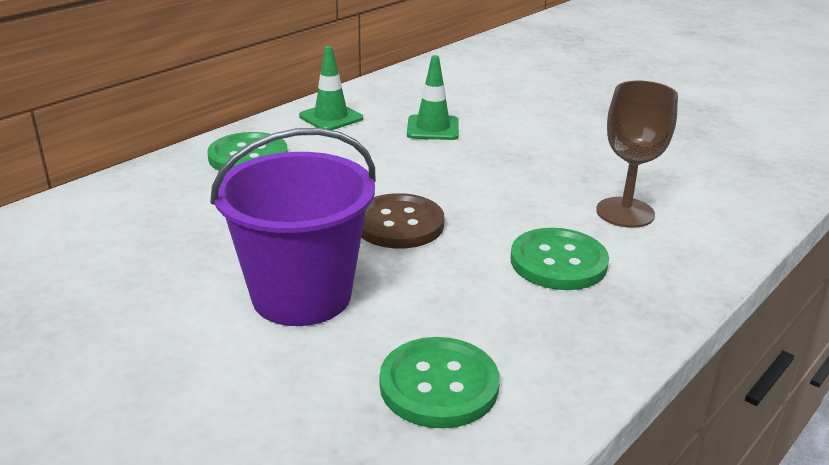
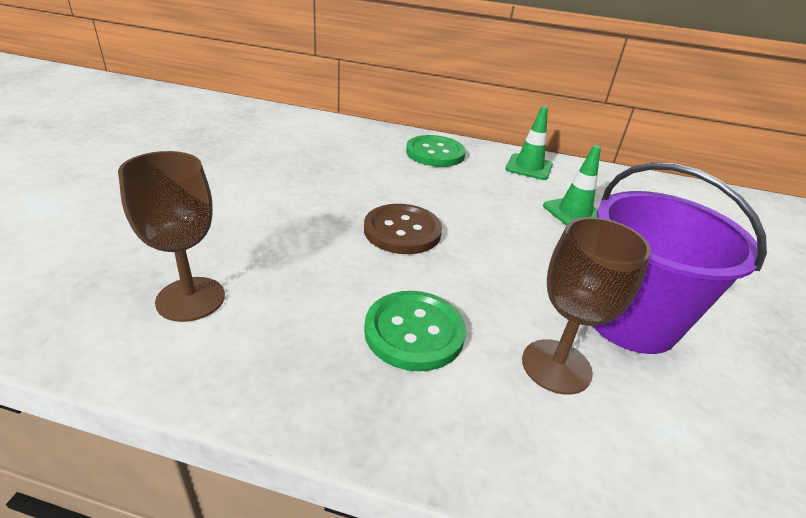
camera: 60 degrees right, 5 degrees up
(301, 295) = (277, 214): purple bucket -> purple bucket (630, 321)
(439, 385) = (190, 299): green button -> brown goblet

